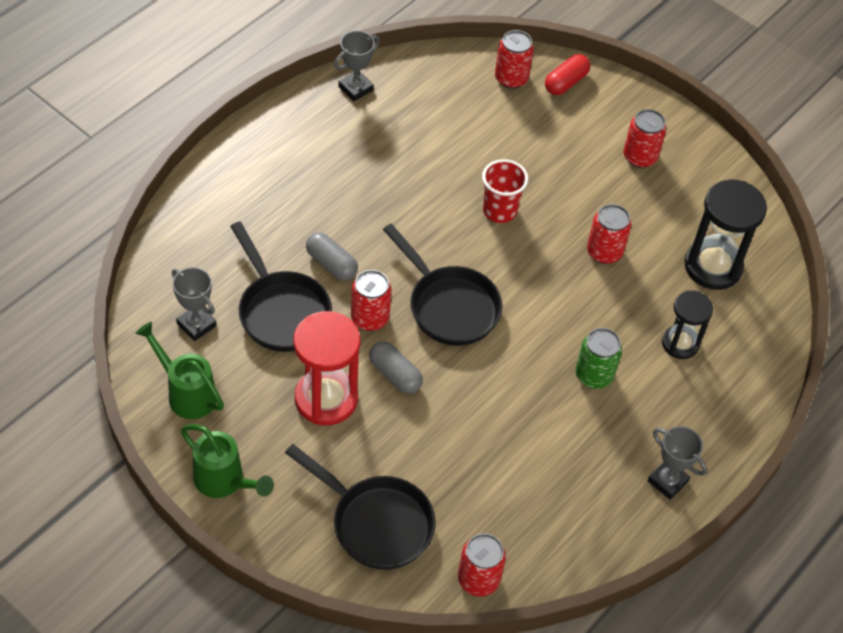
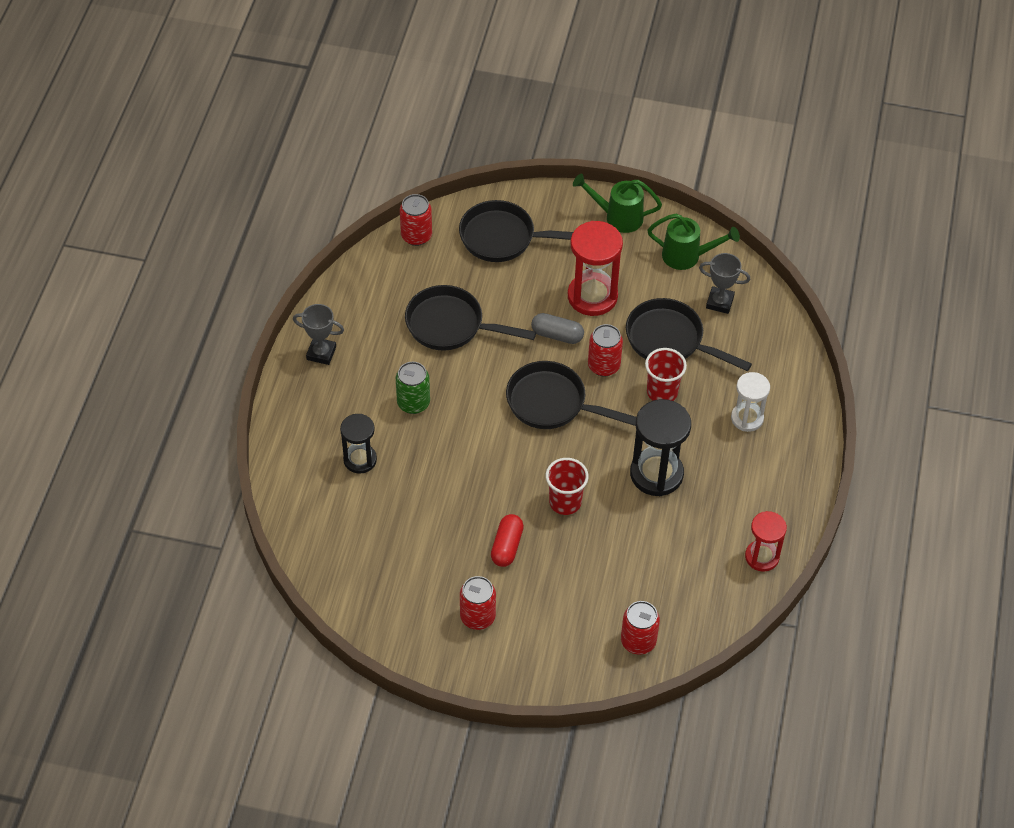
camera: 155 degrees right, 0 degrees up
(269, 201) = (747, 418): none -> white hourglass
(331, 264) = (662, 392): grey capsule -> red cup
(355, 88) = (762, 557): grey trophy -> red hourglass
(504, 442) = (451, 325): none -> black pan
(566, 82) = (587, 664): red capsule -> red capsule (507, 546)
(604, 252) = (459, 508): red can -> none
(713, 266) = (364, 540): black hourglass -> black hourglass (656, 474)

